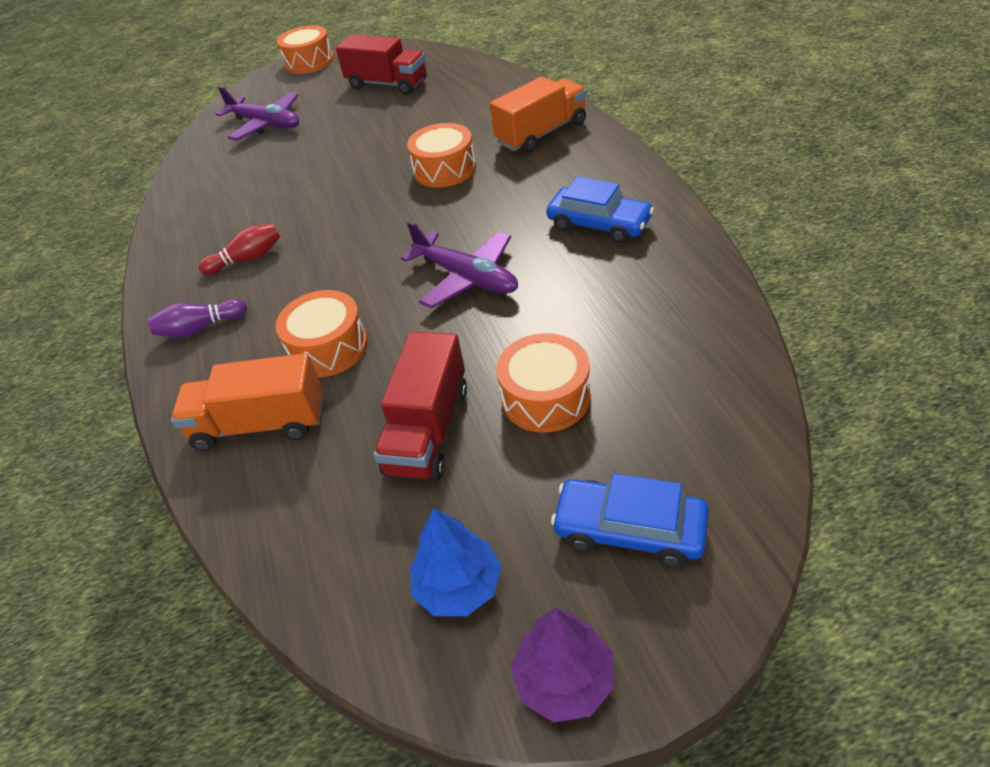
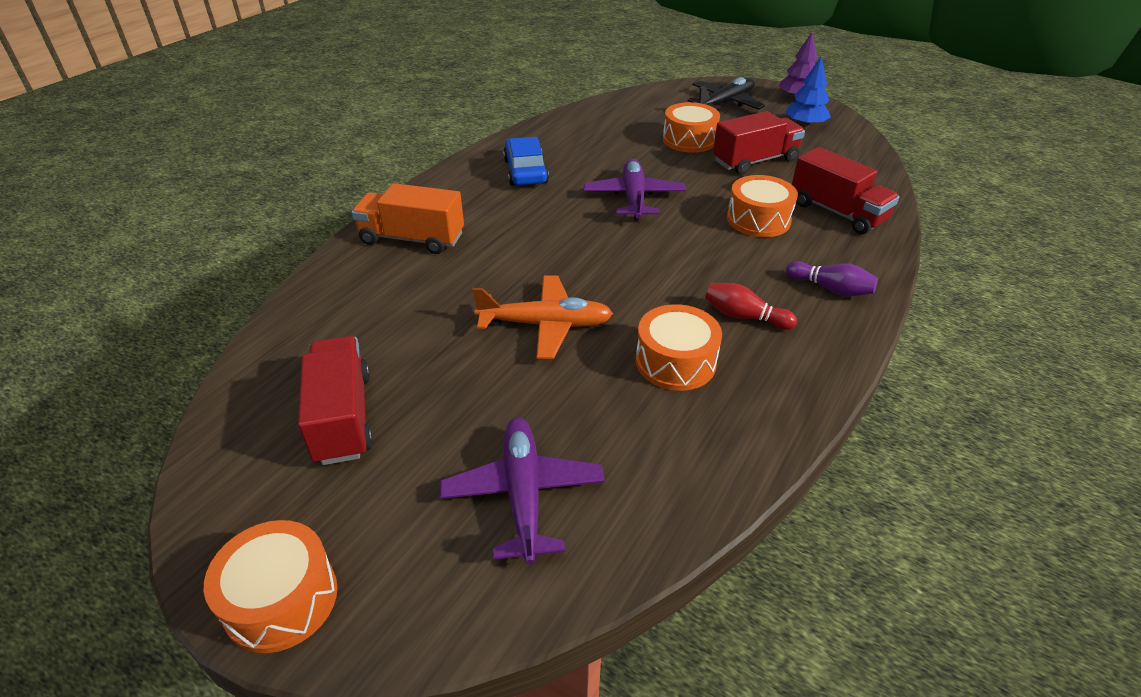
camera: 135 degrees left, 5 degrees down
(260, 424) = (837, 212): orange truck -> red truck
(365, 166) = (546, 325): none -> orange plane
(444, 169) = (511, 268): orange drum -> orange drum (675, 362)
(629, 529) = (725, 103): blue car -> black plane

